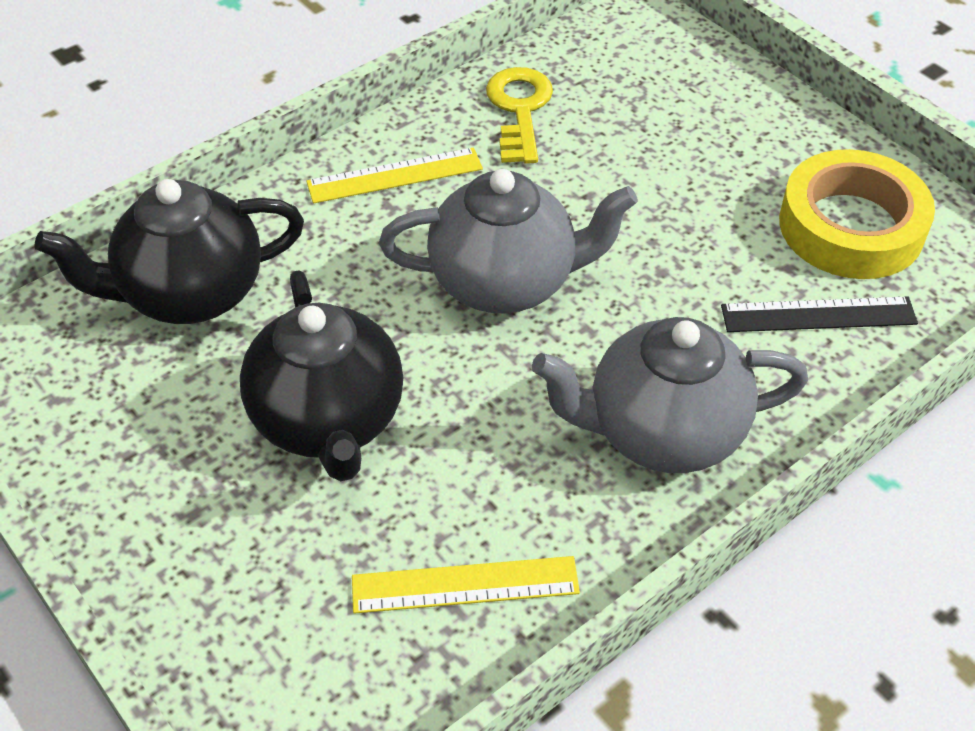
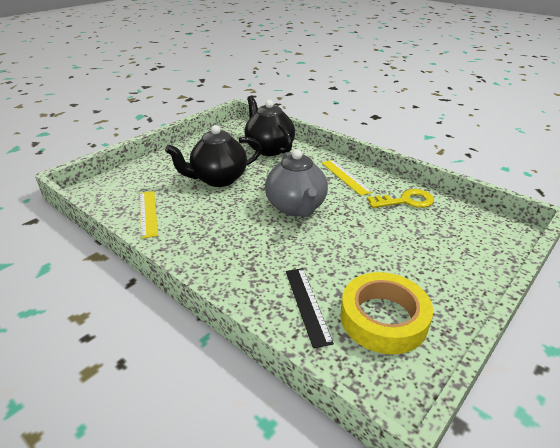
camera: 80 degrees right, 15 degrees down
(662, 432) = (221, 254): grey teapot -> none

